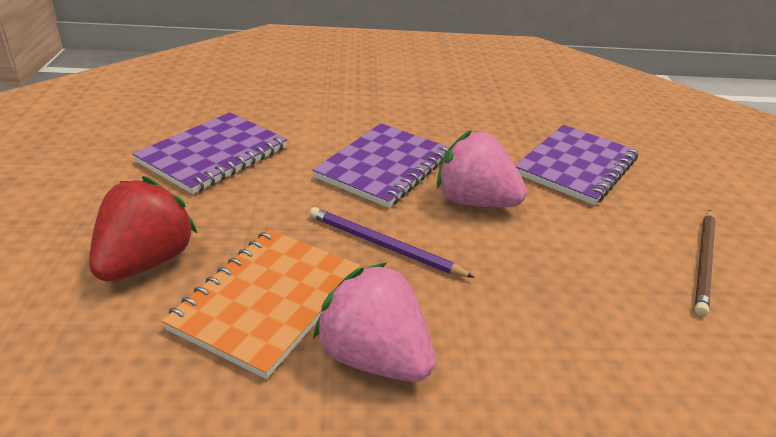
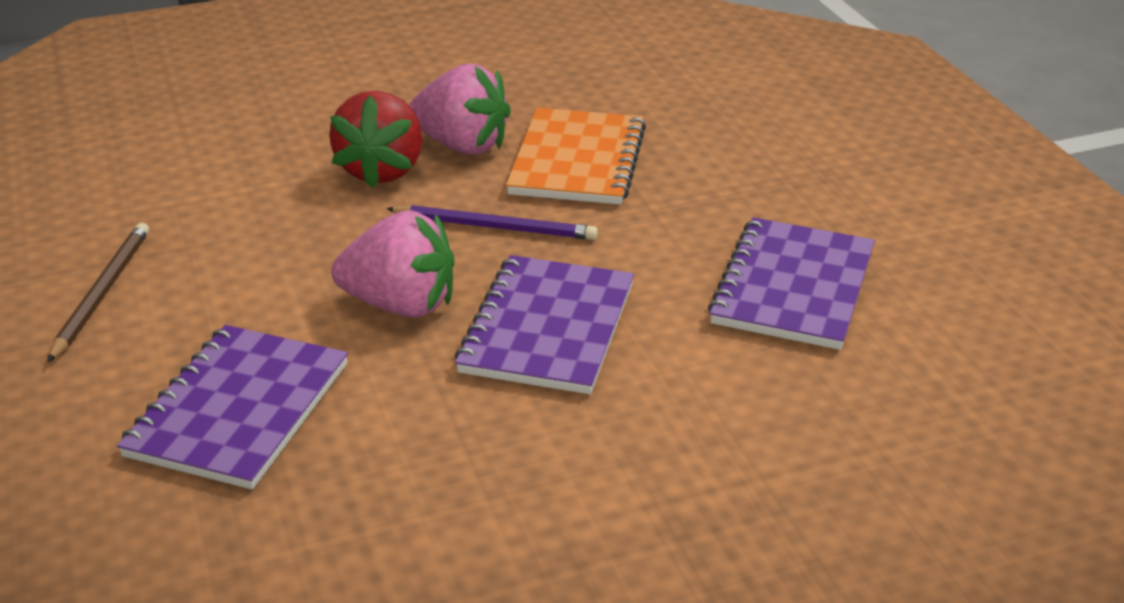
camera: 165 degrees right, 0 degrees up
(146, 262) = (716, 164): red strawberry -> red strawberry (382, 170)

